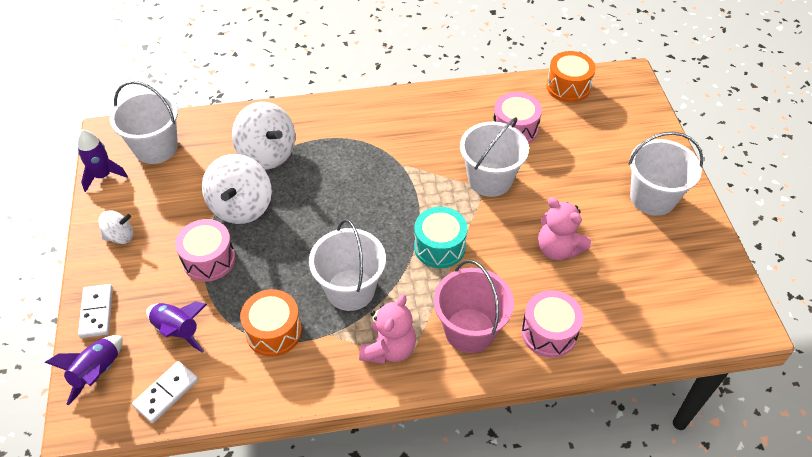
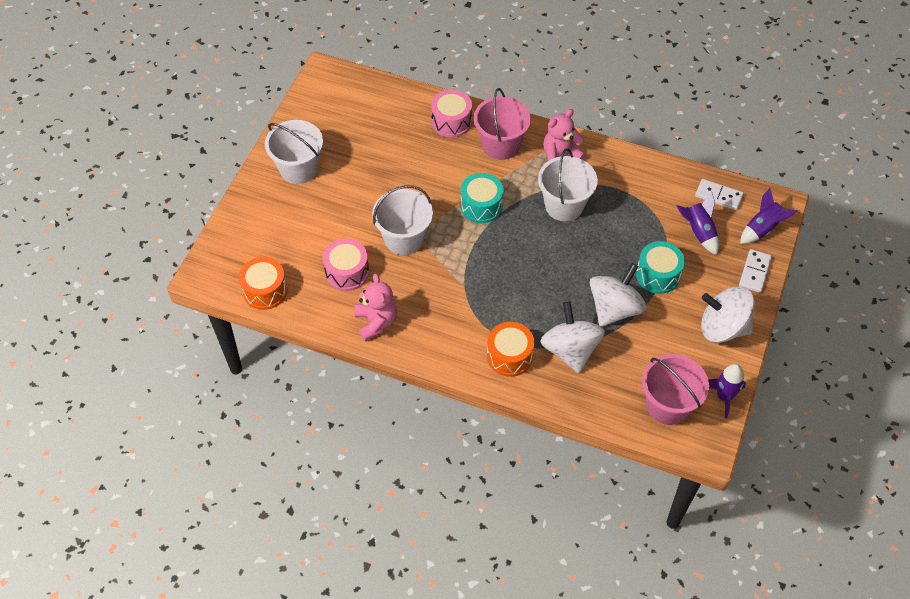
camera: 150 degrees left, 5 degrees up
(120, 236) = (722, 327): white spinning top -> white spinning top, size x1.85
(156, 148) = (668, 405): white bucket -> pink bucket
(166, 393) = (718, 196): white domino -> white domino turned 45 degrees clockwise
(209, 259) = (658, 275): pink drum -> turquoise drum
(274, 331) = (631, 202): orange drum -> orange drum (509, 356)
(558, 249) = (399, 166): pink teddy bear -> pink teddy bear (376, 322)

